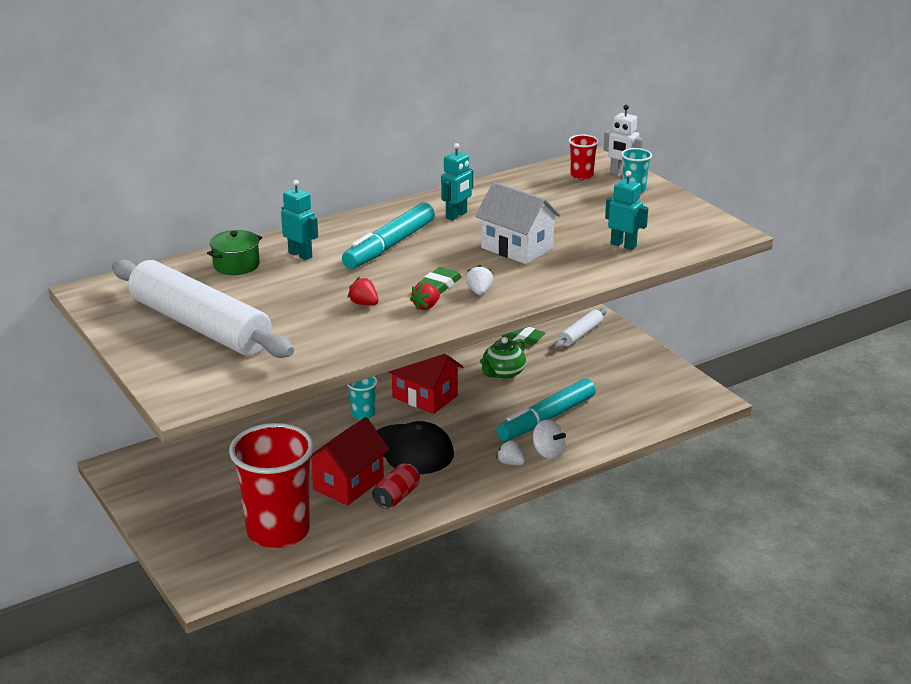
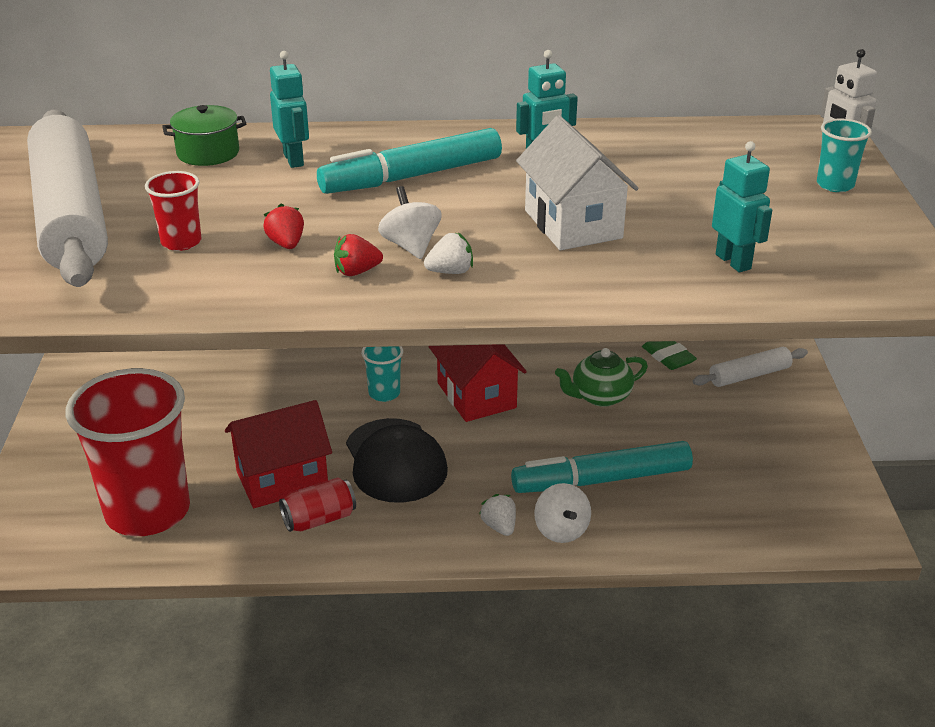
camera: 30 degrees right, 5 degrees up
(439, 284) = (411, 246): green eraser -> white spinning top
(479, 292) = (450, 272): white strawberry -> white strawberry turned 45 degrees clockwise
(581, 175) = (777, 147): red cup -> red cup (181, 242)

